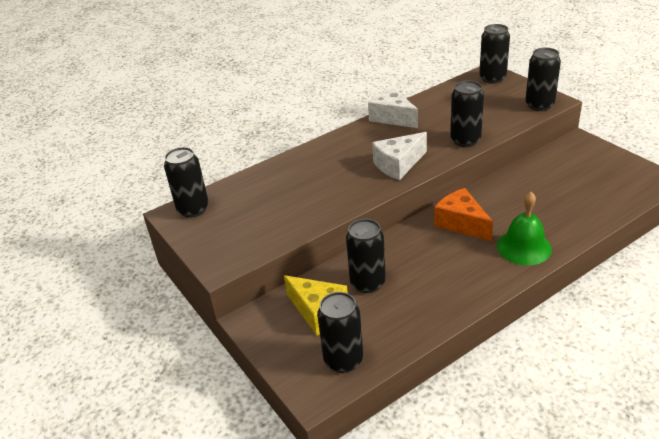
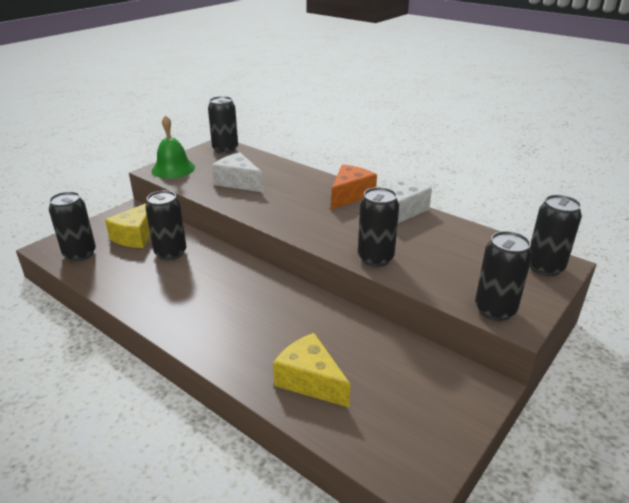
camera: 70 degrees right, 5 degrees down
(398, 165) = (312, 224): white cheese -> white cheese (238, 182)
(461, 223) = (265, 296): orange cheese -> orange cheese (350, 195)
(524, 247) = (229, 343): green bell -> green bell (173, 169)
(571, 209) = (310, 381): none -> yellow cheese

